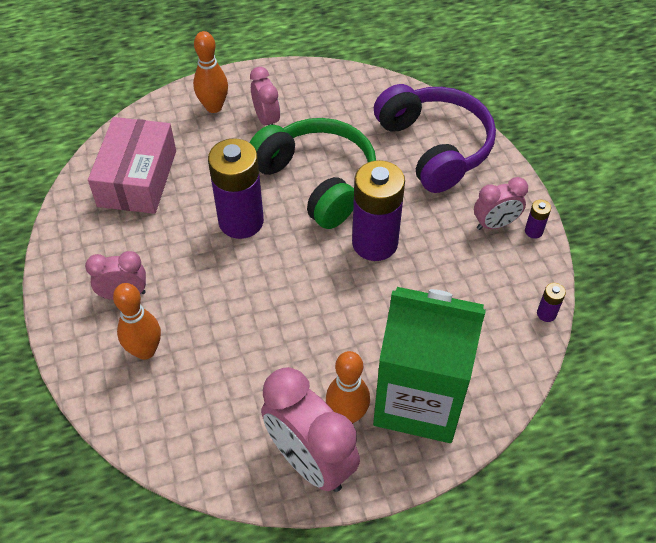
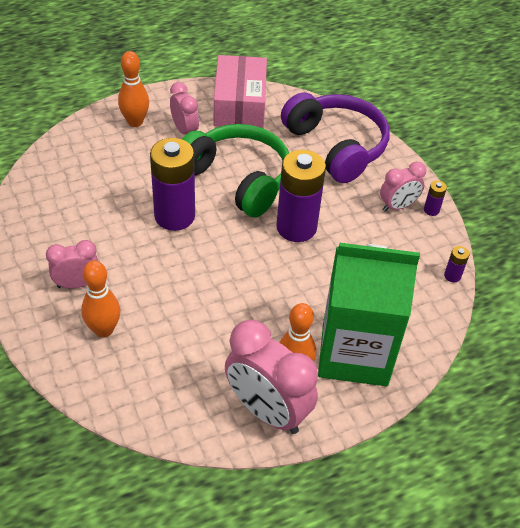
camera: 10 degrees left, 5 degrees down
(137, 178) = (74, 185): pink box -> pink box (240, 104)

